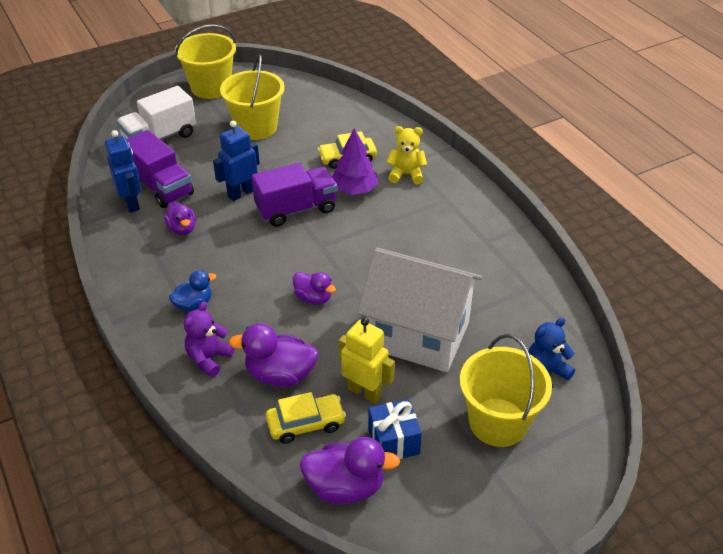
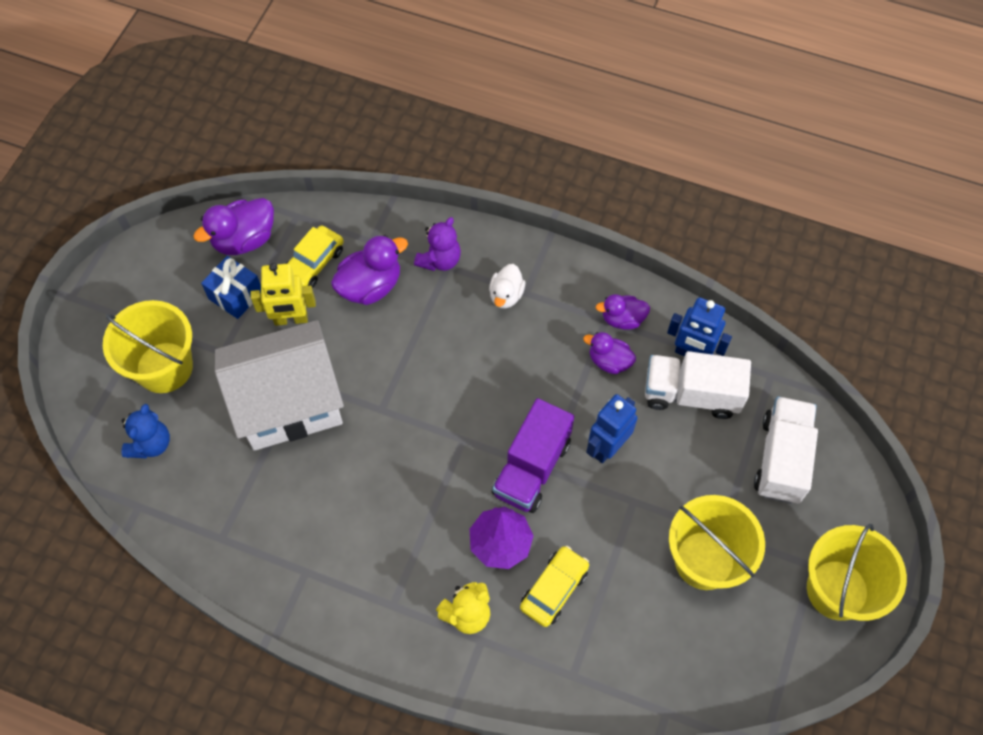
camera: 140 degrees right, 20 degrees up
(161, 187) = (691, 394): purple truck -> white truck
(194, 304) = (506, 295): blue duck -> white duck
(209, 358) = (440, 260): purple teddy bear -> purple teddy bear turned 45 degrees clockwise
(241, 193) = (607, 447): blue robot -> blue robot turned 150 degrees counterclockwise
(313, 298) = (412, 375): purple duck -> purple duck (622, 319)

